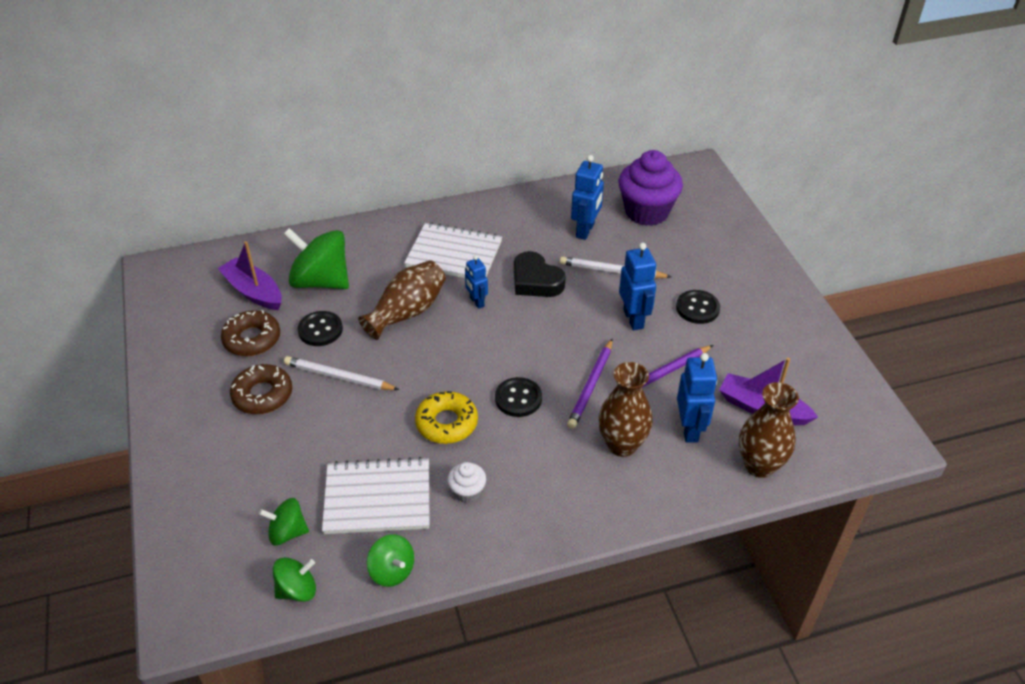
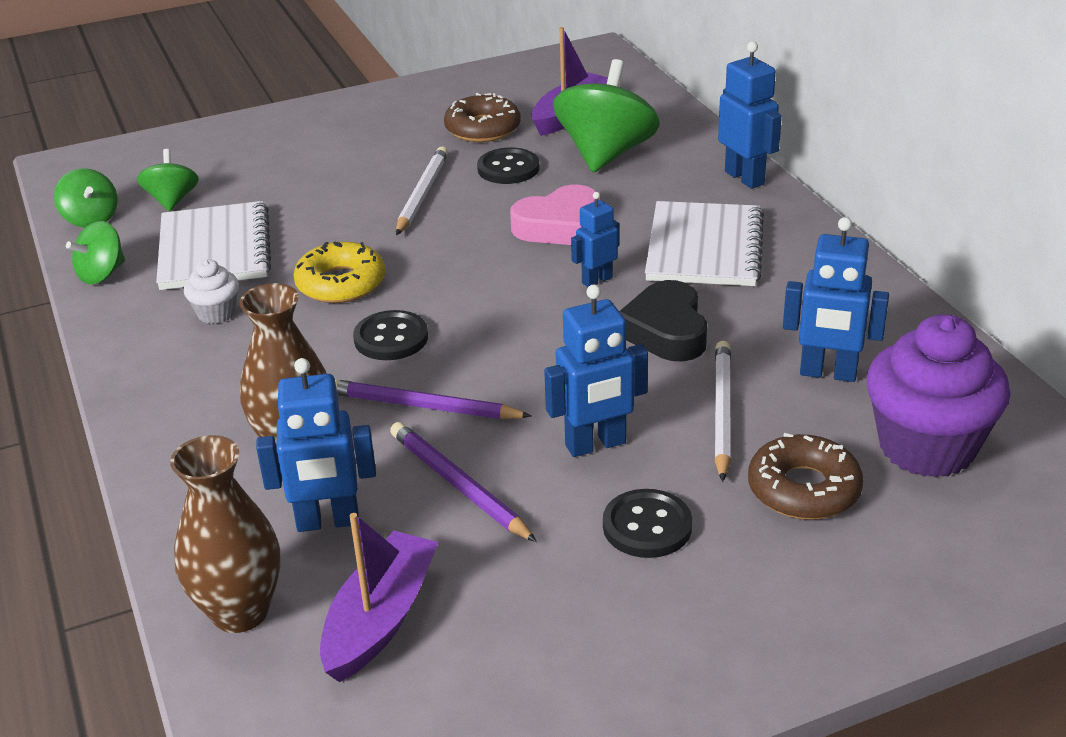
camera: 85 degrees right, 10 degrees down
(262, 395) = (386, 151): brown donut -> brown donut (803, 489)
(378, 226) = (745, 178): none -> blue robot
(407, 312) = (558, 225): brown vase -> pink heart
(536, 281) = (666, 331): black heart -> black heart turned 45 degrees counterclockwise

